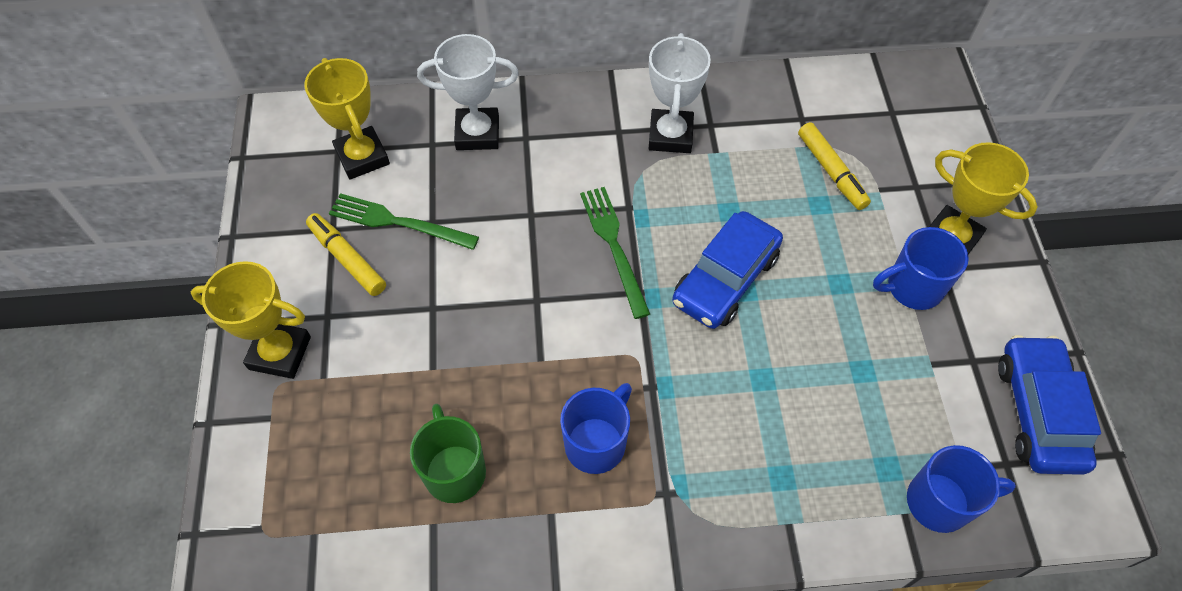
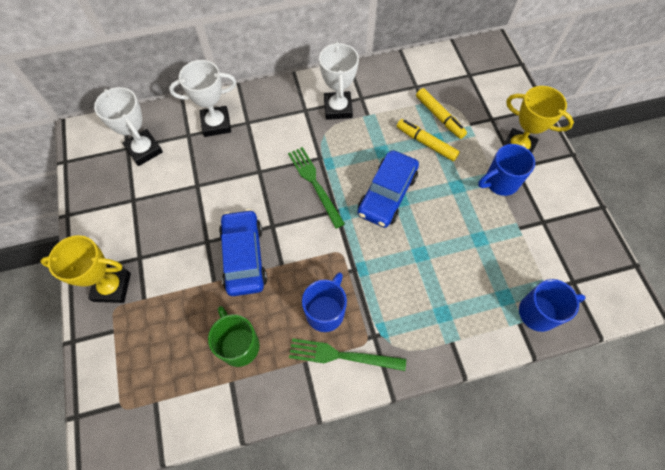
camera: 10 degrees left, 5 degrees up
(347, 259) = (146, 218): yellow marker -> yellow marker (426, 143)
(362, 157) = (144, 150): yellow trophy -> white trophy
(398, 222) = (175, 189): green fork -> green fork (342, 355)
(1038, 412) = (586, 247): blue car -> blue car (244, 257)

